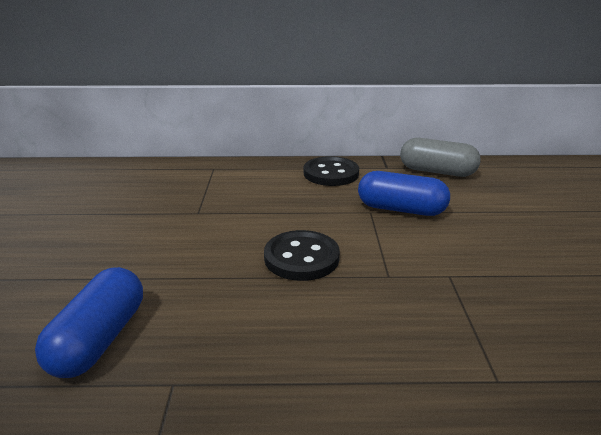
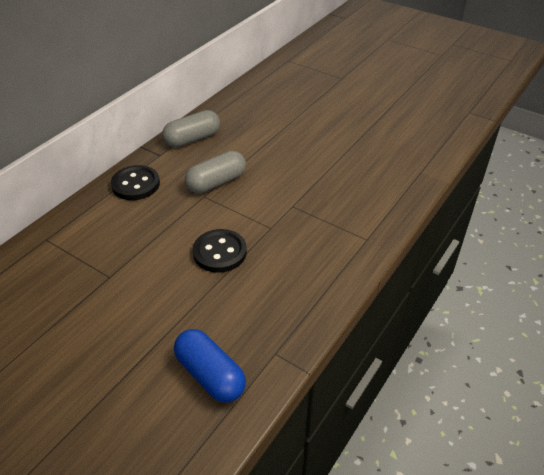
camera: 55 degrees left, 15 degrees up
(401, 209) = (216, 182): blue capsule -> grey capsule

